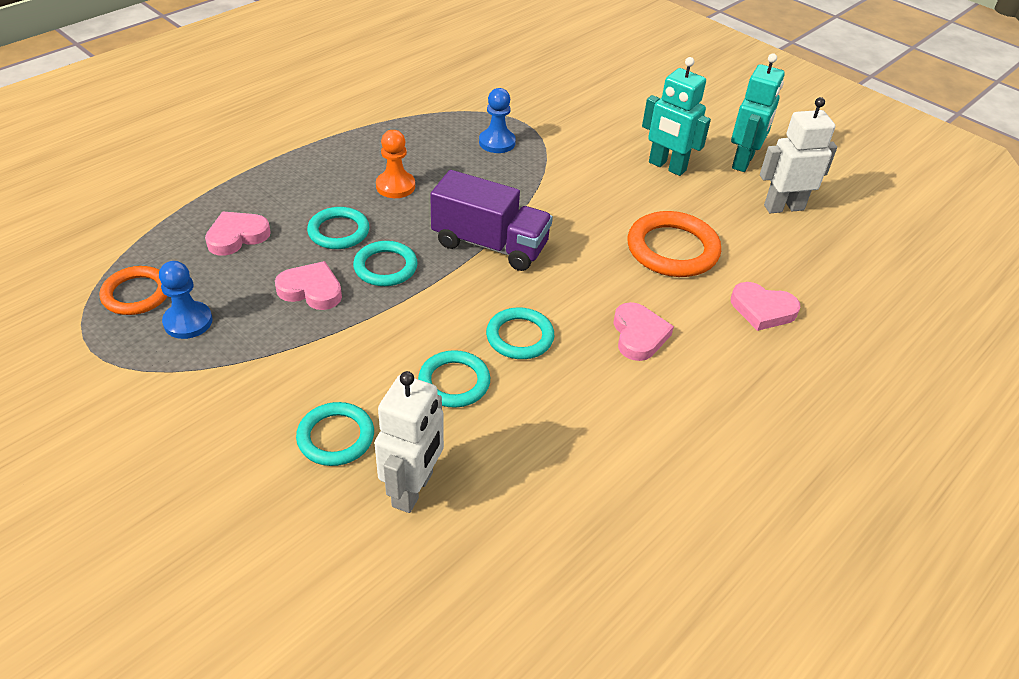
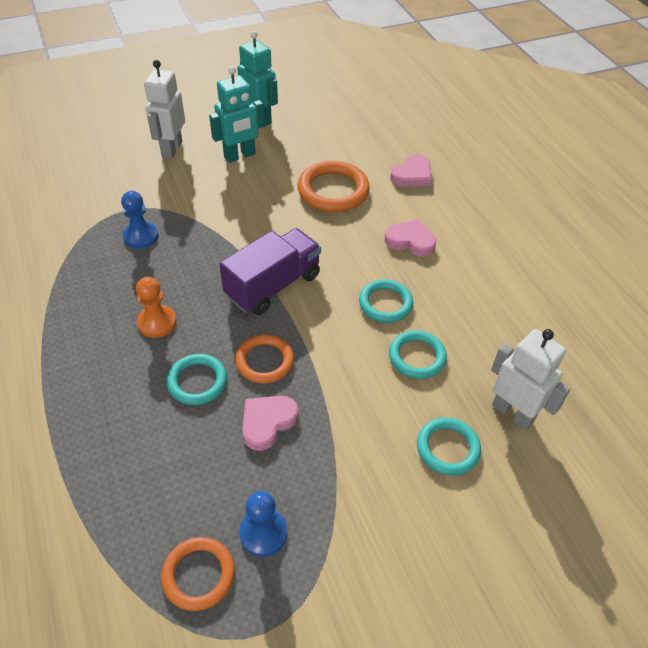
camera: 65 degrees left, 5 degrees up
(237, 236) = (156, 465): pink heart -> none
(385, 267) = (264, 361): turquoise ring -> orange ring
(783, 207) = (319, 123): white robot -> white robot (171, 149)

